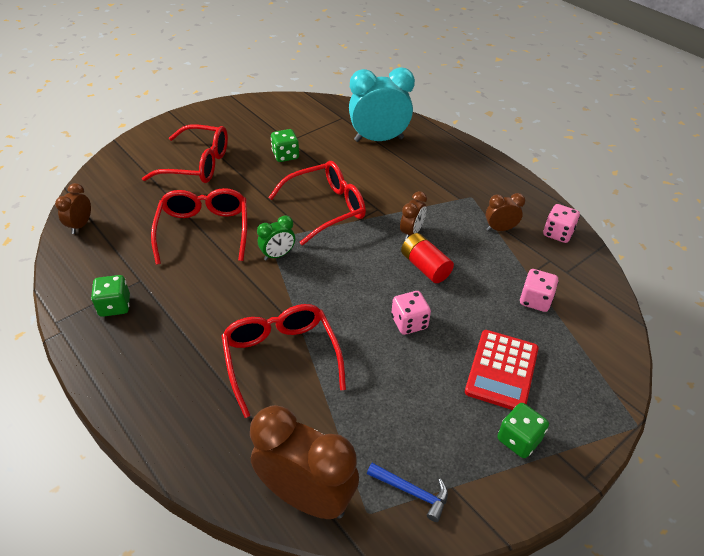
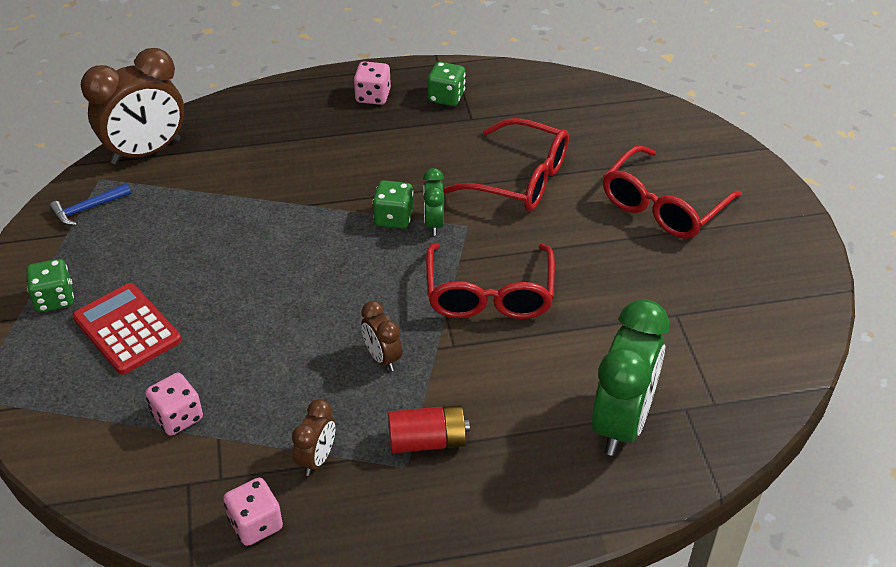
camera: 120 degrees right, 0 degrees up
(80, 225) = (592, 95): brown clock -> none
(281, 358) = (289, 180): red glasses -> none
(285, 155) = (636, 296): green dice -> green dice (393, 218)
(379, 139) = (621, 423): turquoise clock -> green clock
(409, 323) = (248, 287): pink dice -> pink dice (373, 96)
(425, 267) = (314, 341): red battery -> red battery (427, 441)

